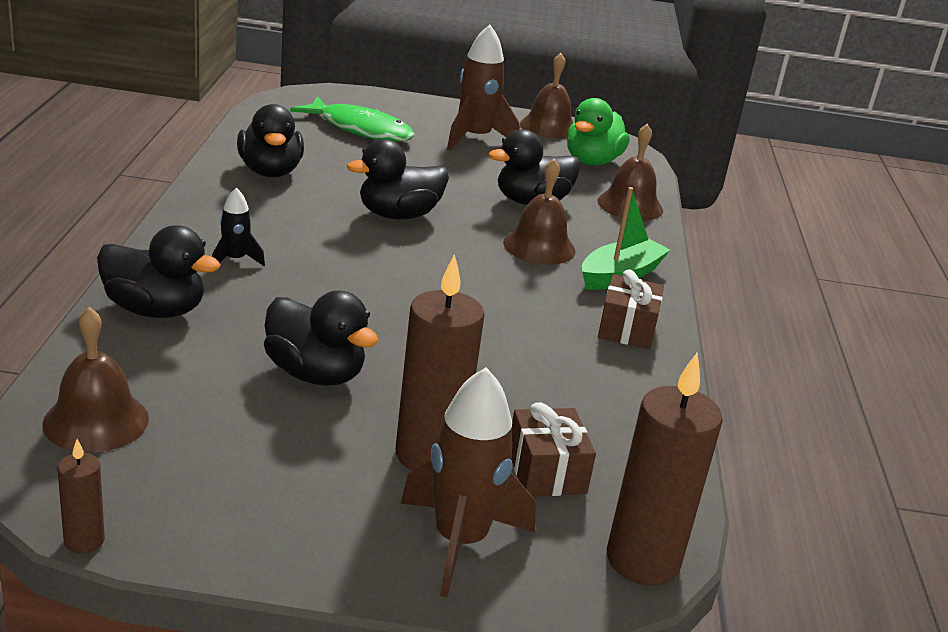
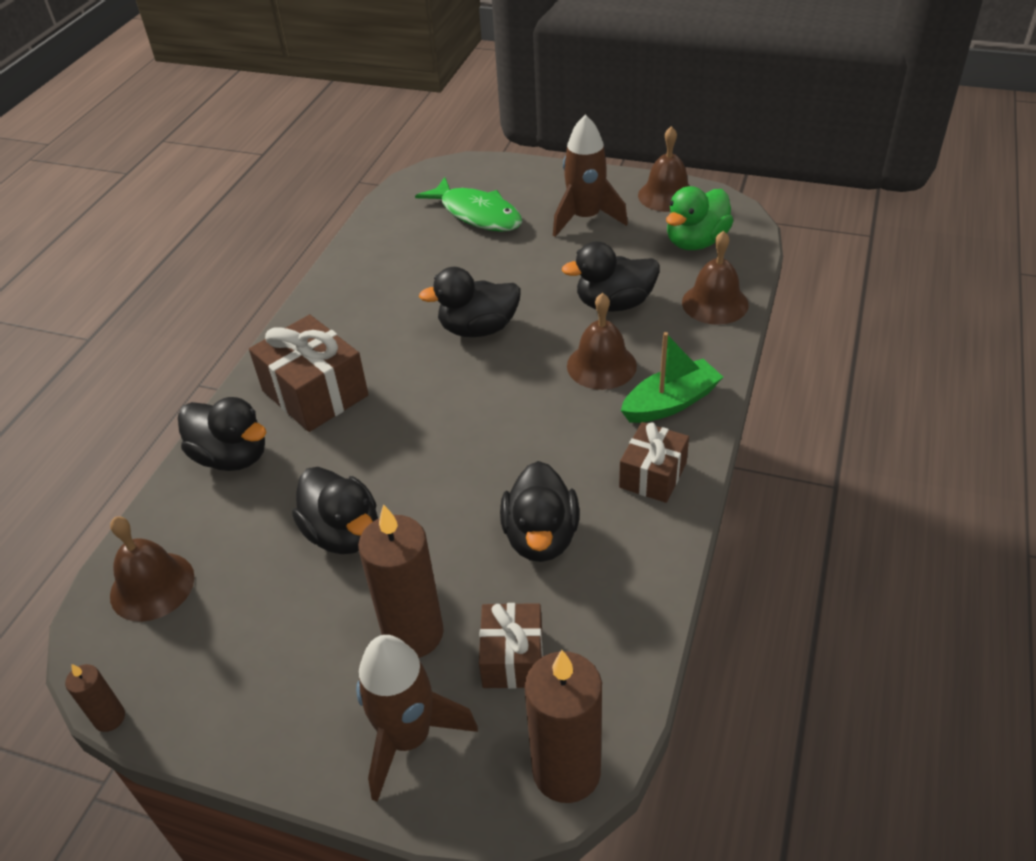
camera: 20 degrees right, 15 degrees up
(235, 260) = (315, 393): black rocket -> brown gift
(270, 172) = (377, 278): black duck -> black duck (541, 537)

